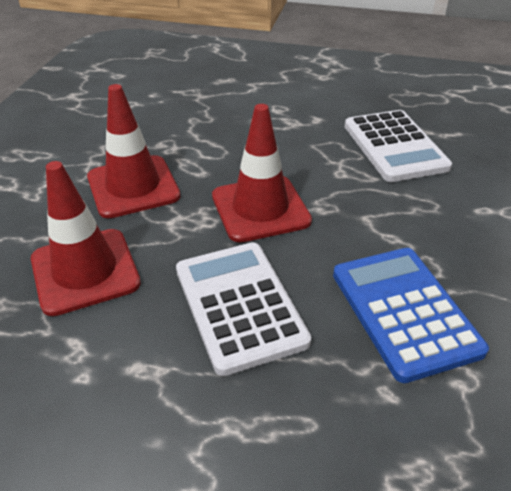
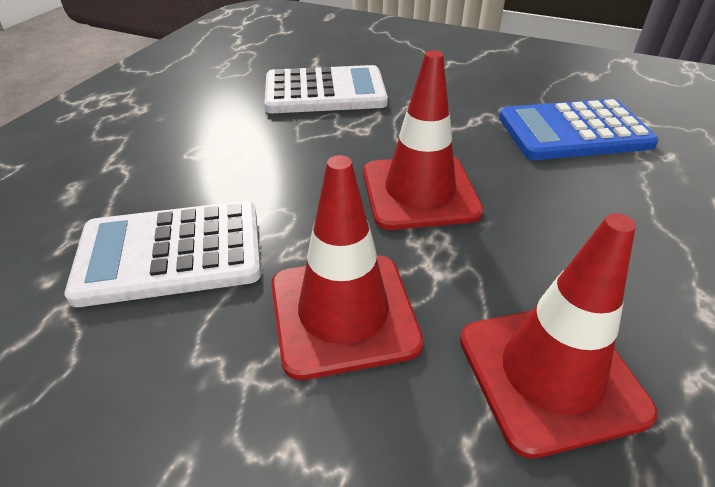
camera: 80 degrees left, 0 degrees up
(239, 305) = (588, 225): white calculator -> white calculator (171, 253)

